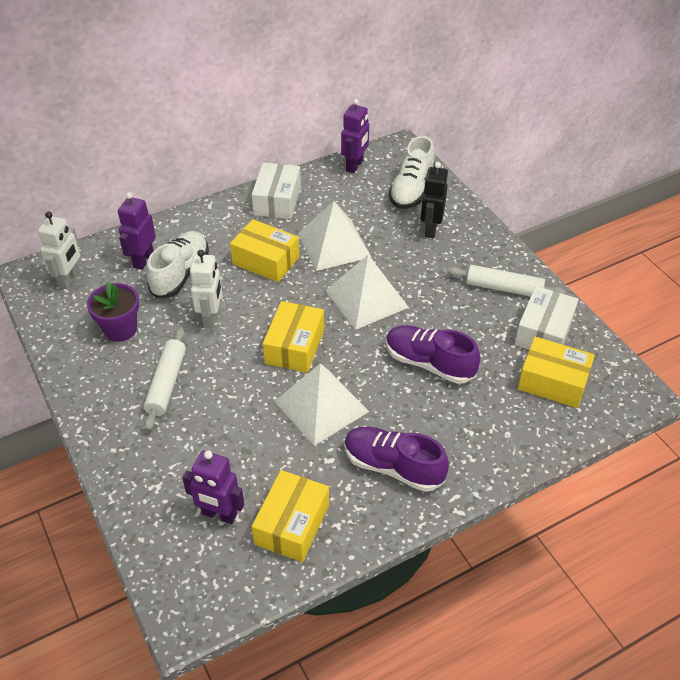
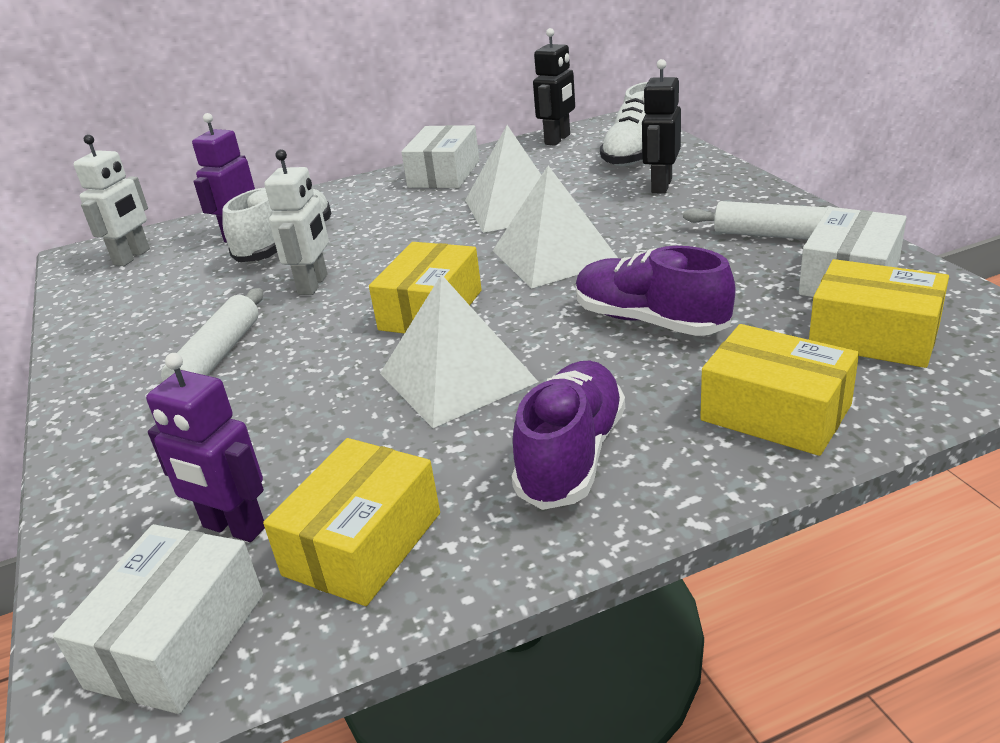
camera: 10 degrees right, 15 degrees down
(120, 329) = (176, 302): purple flower pot -> none
(212, 582) = (177, 640): none -> white box
(266, 260) = (412, 226): yellow box -> yellow box (775, 412)
(355, 166) = (558, 139): purple robot -> black robot
(393, 467) = (571, 455): purple shoe -> purple shoe turned 75 degrees clockwise

